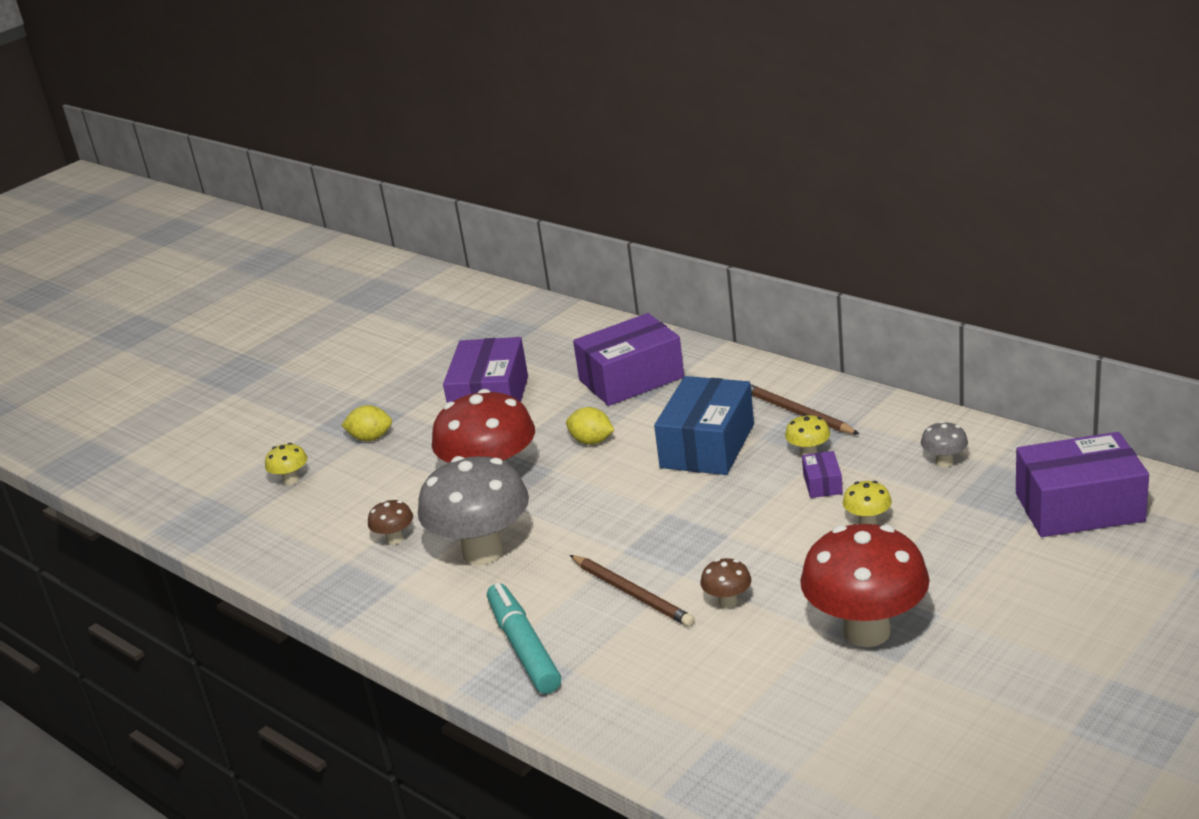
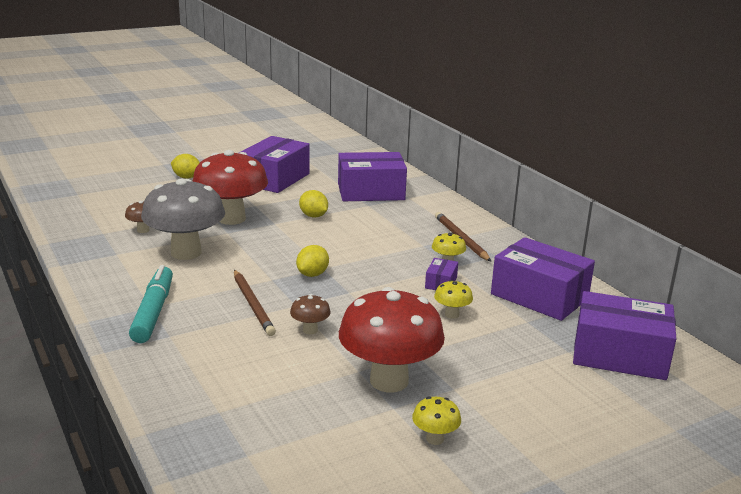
camera: 15 degrees right, 5 degrees down
(291, 480) = (120, 184): yellow mushroom -> yellow mushroom (435, 439)
(665, 526) = (312, 274): none -> yellow lemon
(707, 446) = (384, 239): blue box -> none
(944, 462) = (539, 296): grey mushroom -> purple box

